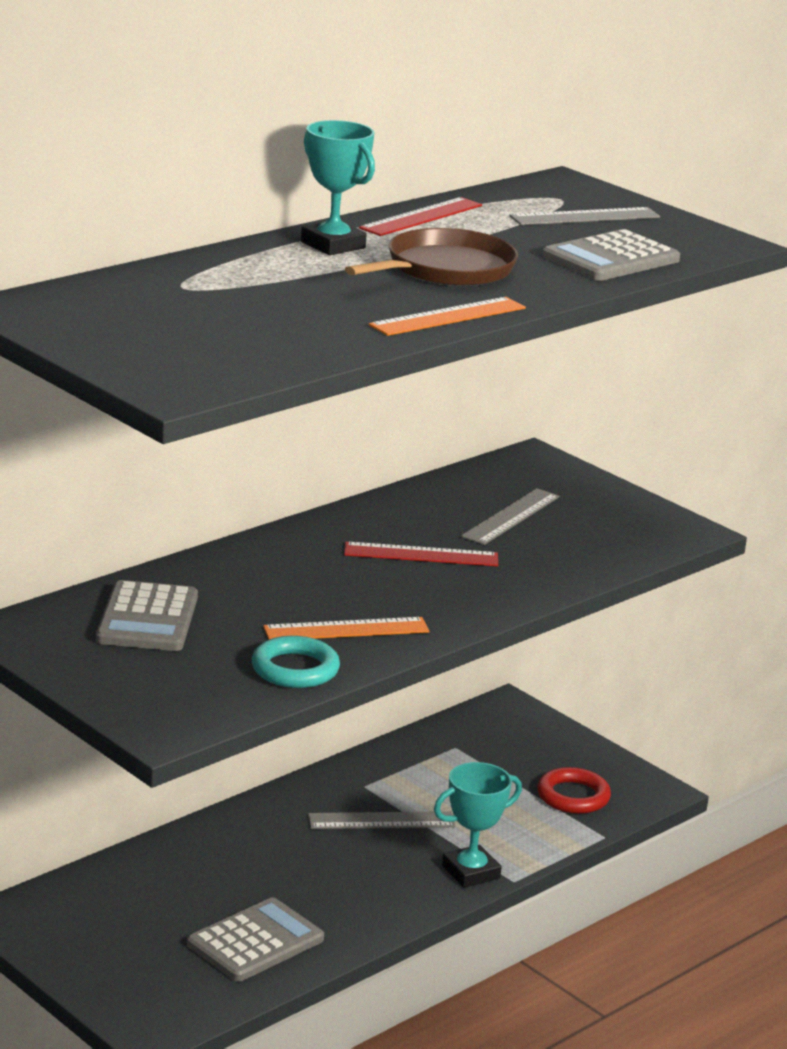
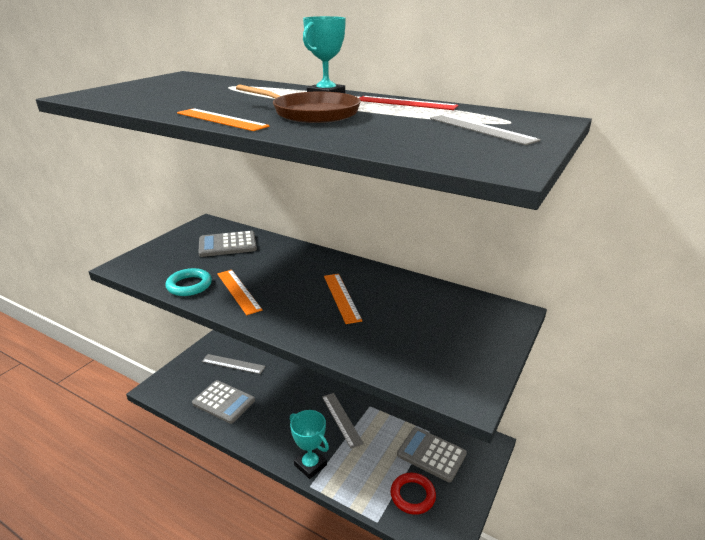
camera: 75 degrees right, 5 degrees up
(421, 554) = (342, 297): red ruler -> orange ruler
(511, 517) = (418, 318): grey ruler -> grey ruler (233, 364)
(610, 258) = (395, 140): grey calculator -> grey calculator (431, 454)

